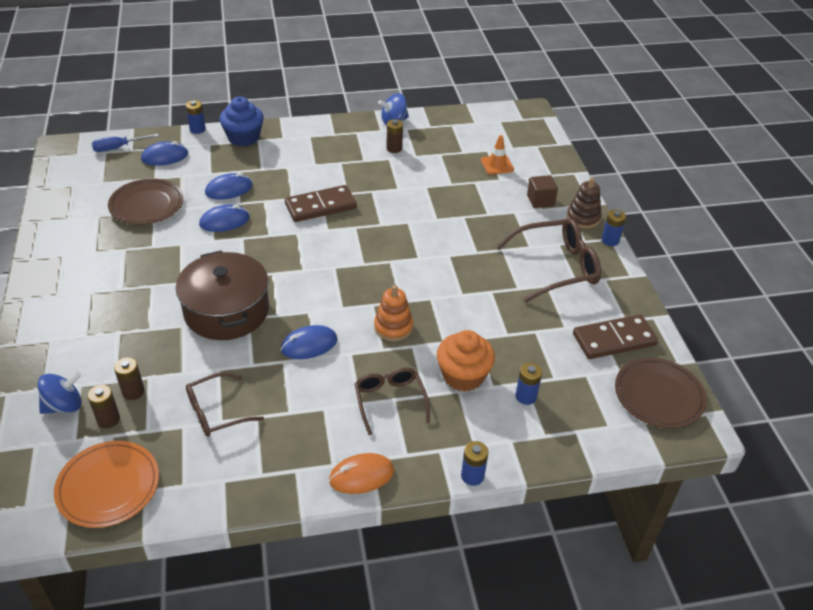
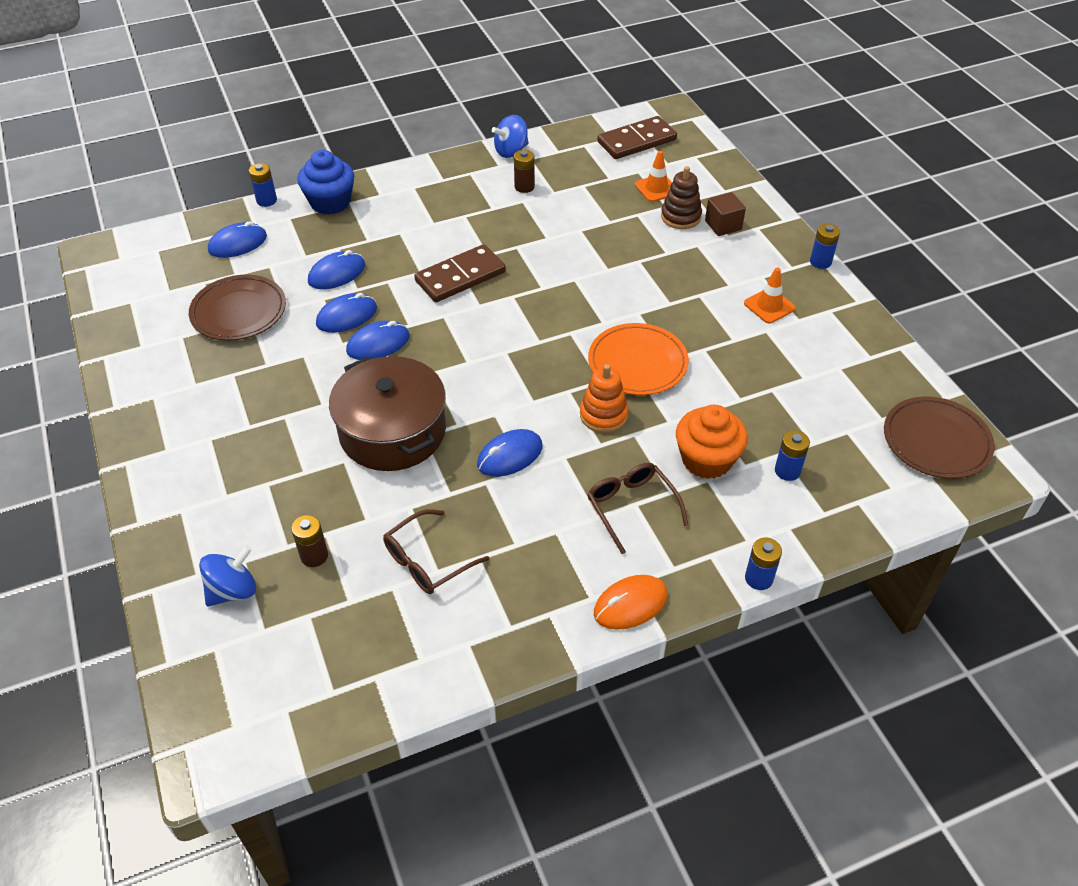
camera: 10 degrees left, 5 degrees up
(108, 419) = (296, 597): brown battery -> none
(108, 486) = (329, 680): orange plate -> orange plate (637, 363)
(118, 148) = (171, 241): blue screwdriver -> none
(240, 245) = (378, 344): none -> blue mouse
(556, 267) = (769, 306): brown glasses -> orange traffic cone
(583, 218) = (780, 239): brown stacking toy -> brown stacking toy (680, 217)
(614, 339) = (864, 383): brown domino -> brown domino (636, 141)

